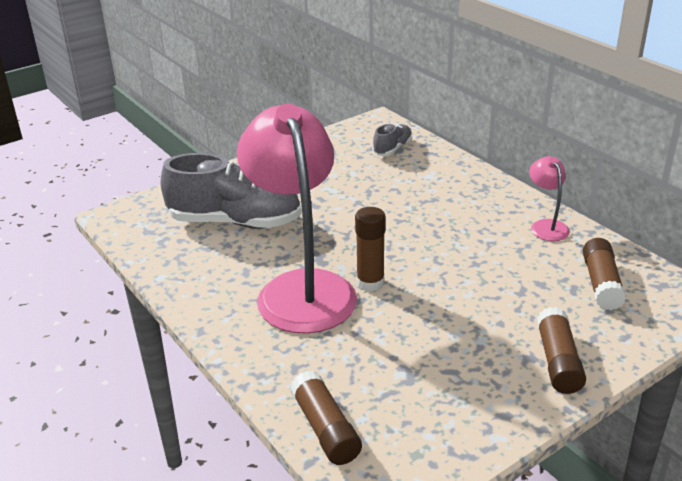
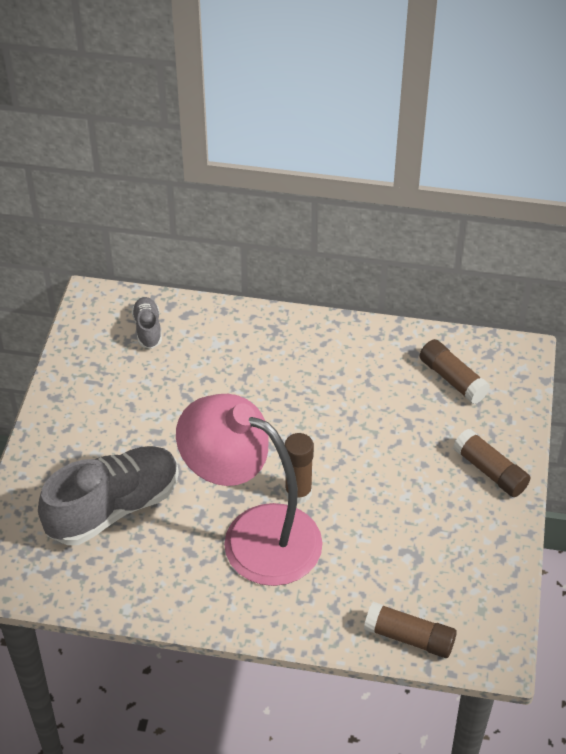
camera: 45 degrees left, 15 degrees up
(546, 226) = (362, 343): pink lamp -> none

